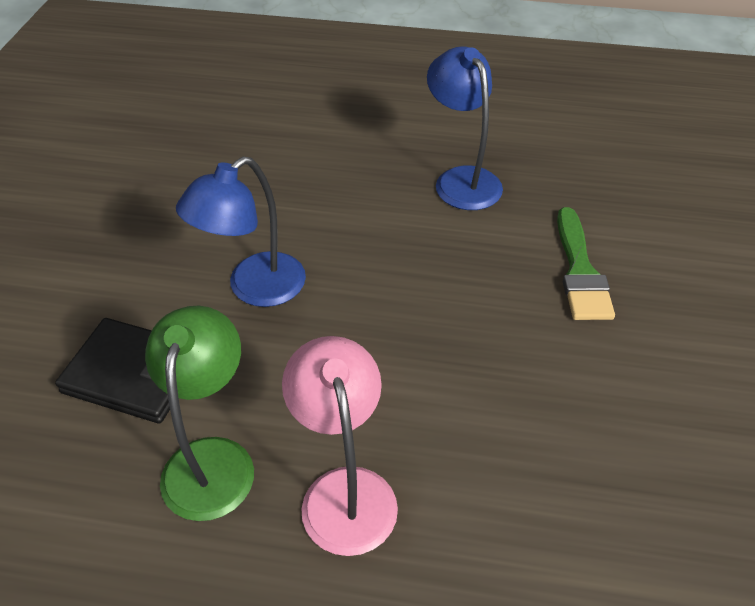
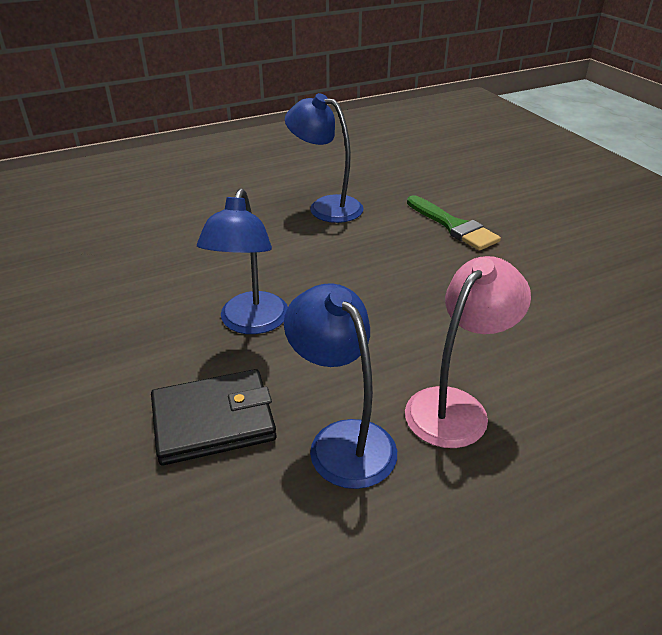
camera: 35 degrees left, 10 degrees down
(212, 459) = (342, 440): green lamp -> blue lamp
(344, 490) = (455, 406): pink lamp -> pink lamp turned 90 degrees clockwise

